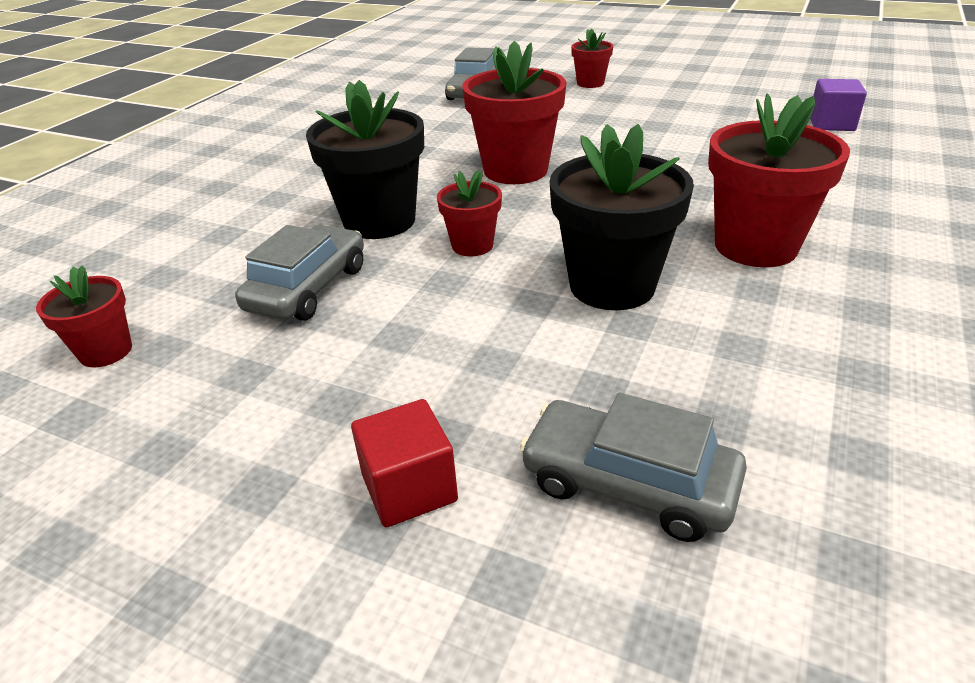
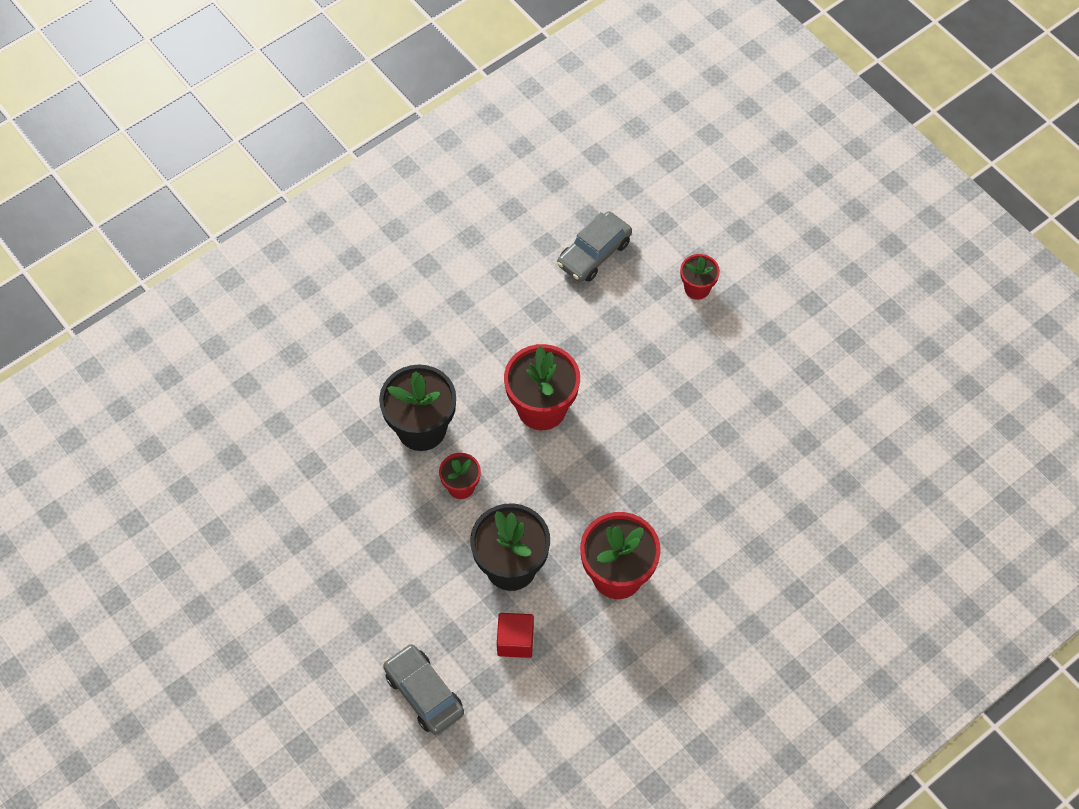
camera: 25 degrees right, 25 degrees up
(106, 351) = (236, 485): red flower pot -> none
(308, 288) = (352, 481): grey car -> none
(409, 488) = (338, 650): red cube -> red cube (515, 641)
(831, 124) = (813, 463): purple cube -> none

